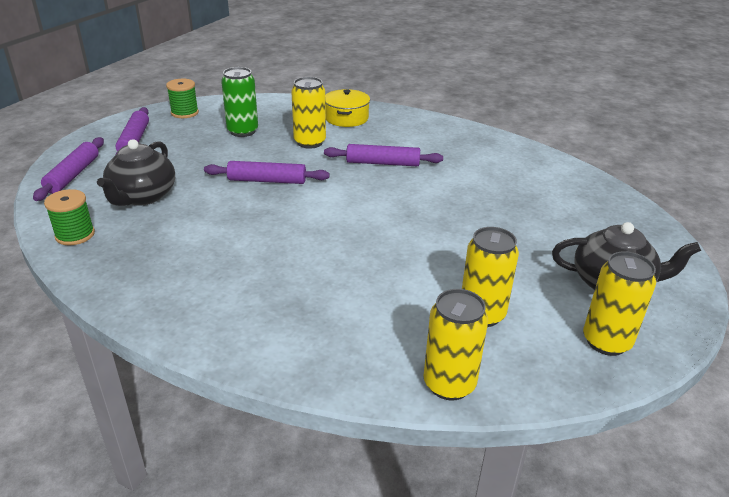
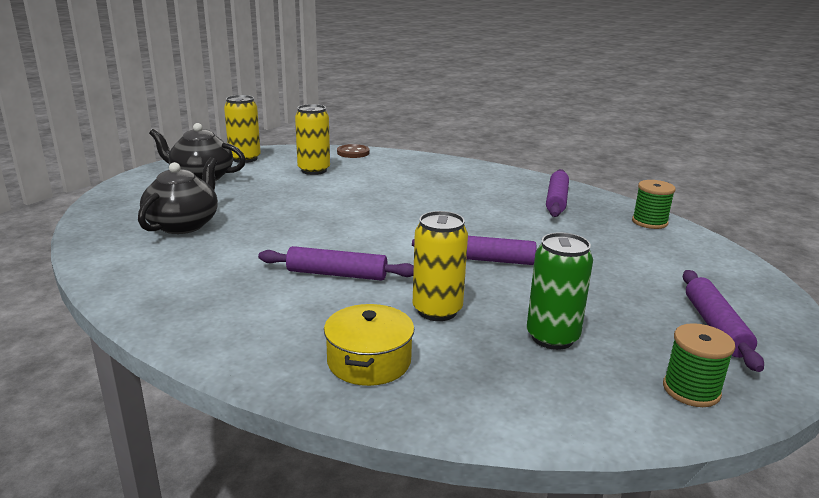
camera: 175 degrees left, 10 degrees down
(73, 175) = (731, 276): purple rolling pin -> purple rolling pin (556, 200)
(142, 196) = (620, 250): black teapot -> black teapot (184, 225)
(449, 384) = (353, 152): yellow can -> brown button

